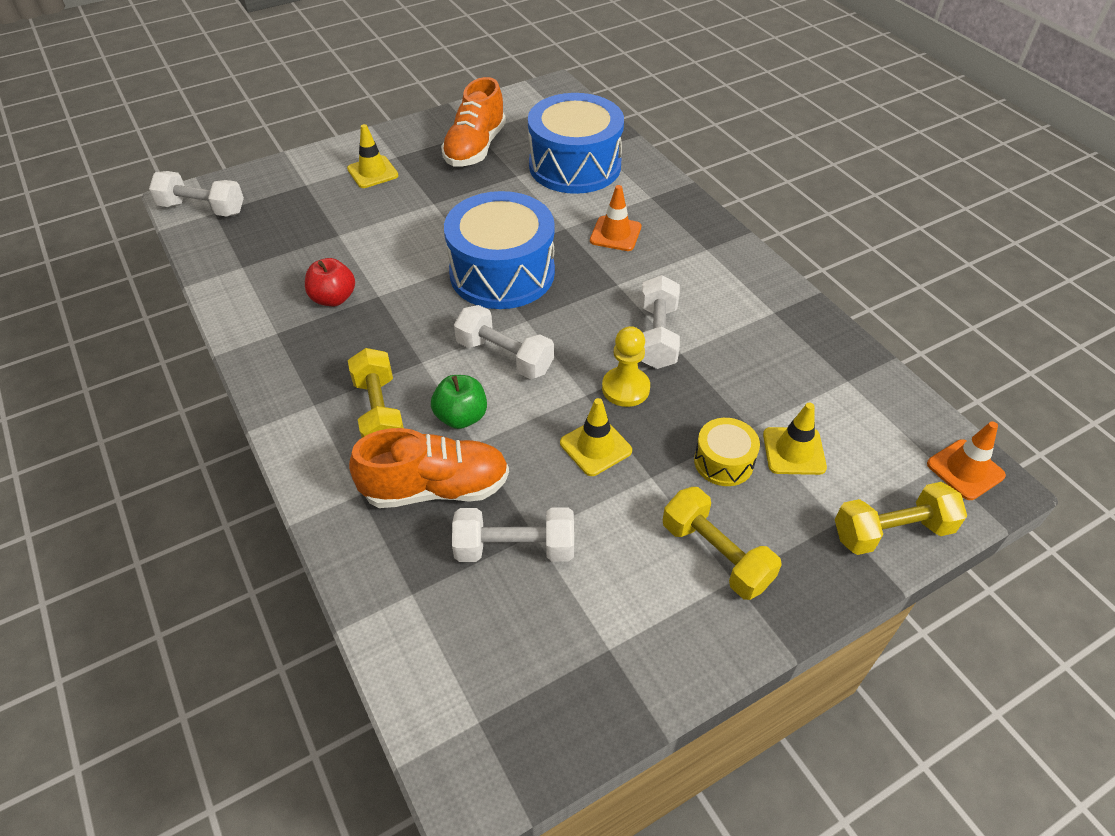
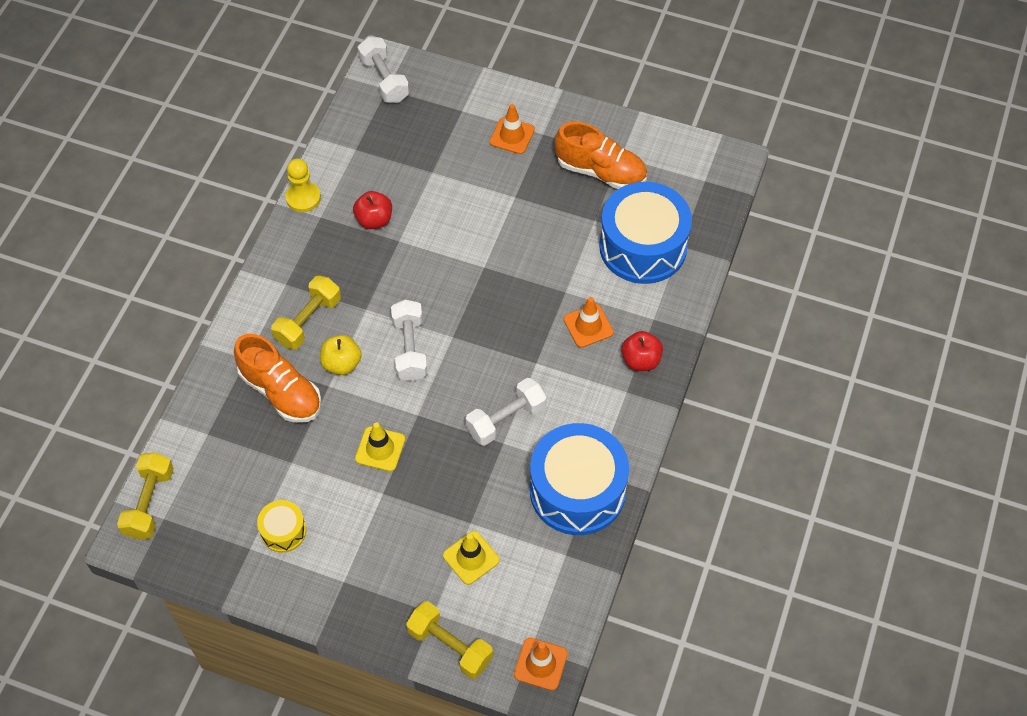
camera: 50 degrees right, 10 degrees up
(372, 172) = (512, 136): yellow traffic cone -> orange traffic cone
(461, 417) = (341, 364): green apple -> yellow apple
(475, 148) = (600, 171): orange shoe -> orange shoe turned 135 degrees counterclockwise
(502, 273) = (483, 290): blue drum -> blue drum (577, 490)
(515, 548) = (274, 460): white dumbbell -> none
(625, 388) = (442, 432): yellow pawn -> yellow pawn (303, 198)
(684, 224) = (640, 360): none -> red apple
(716, 555) = (353, 562): yellow dumbbell -> yellow dumbbell (149, 503)
(723, 462) = (428, 524): yellow drum -> yellow drum (283, 531)

